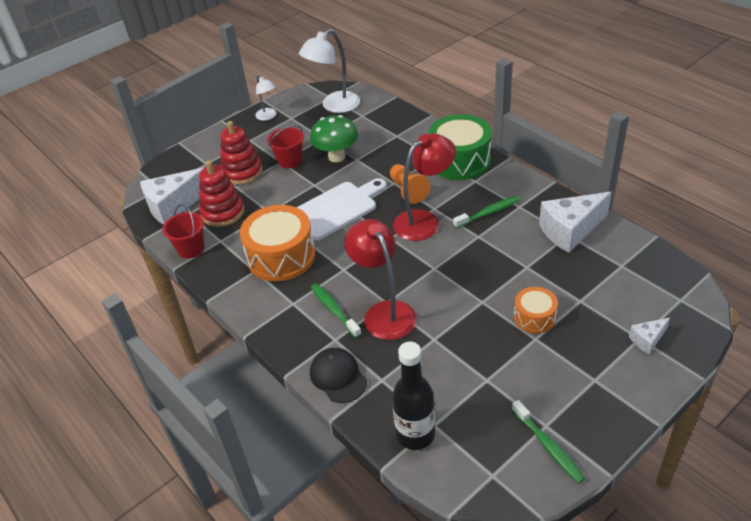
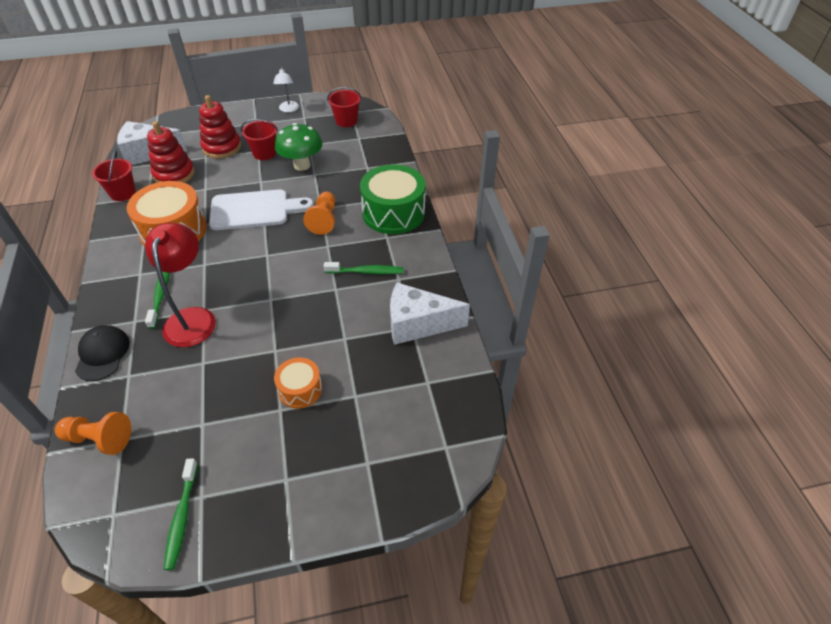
camera: 25 degrees right, 5 degrees up
(334, 106) = (346, 121): white lamp -> red bucket
(415, 434) = (99, 439): black bottle -> orange pawn
(424, 220) = (308, 253): red lamp -> none
(647, 340) = (372, 469): white cheese -> none

